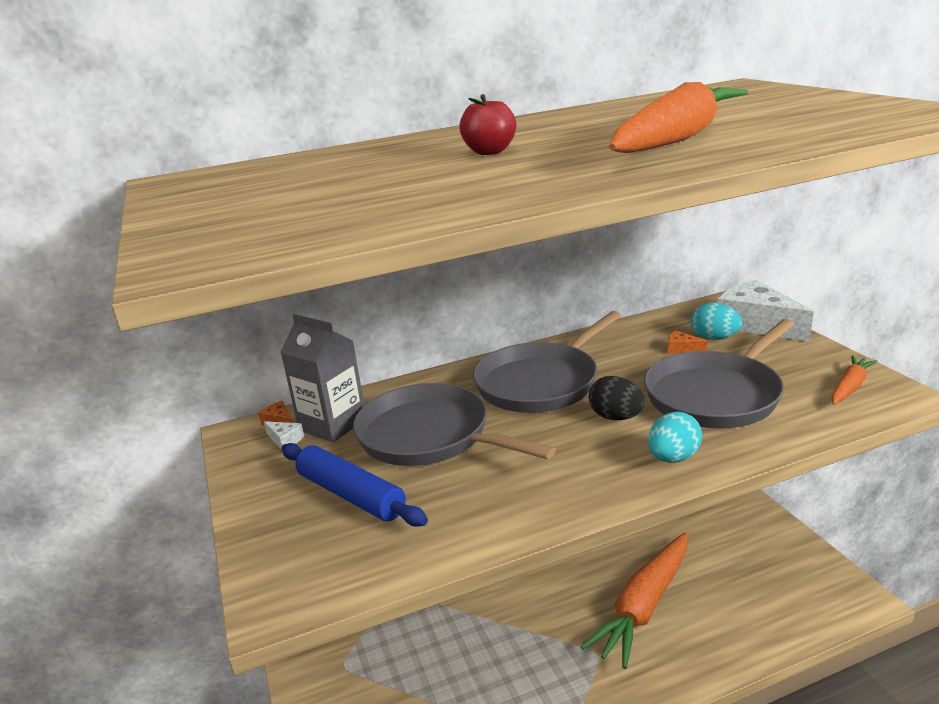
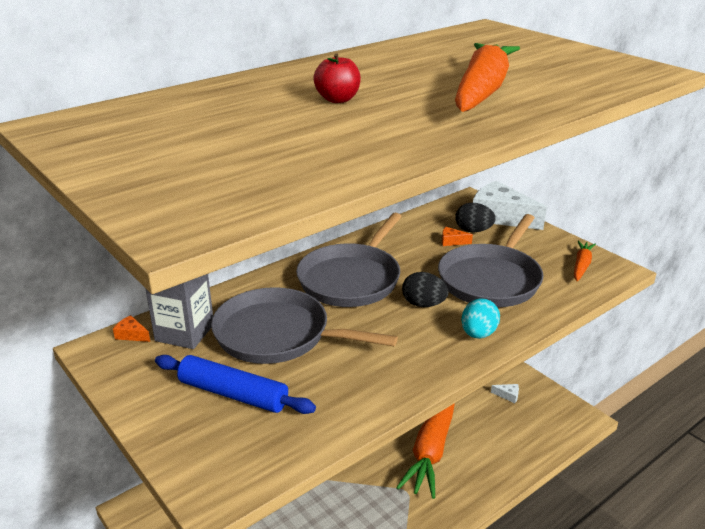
camera: 20 degrees left, 5 degrees up
(285, 440) = (146, 351): white cheese -> white cheese (508, 395)
(714, 338) = (473, 231): turquoise egg -> black egg

